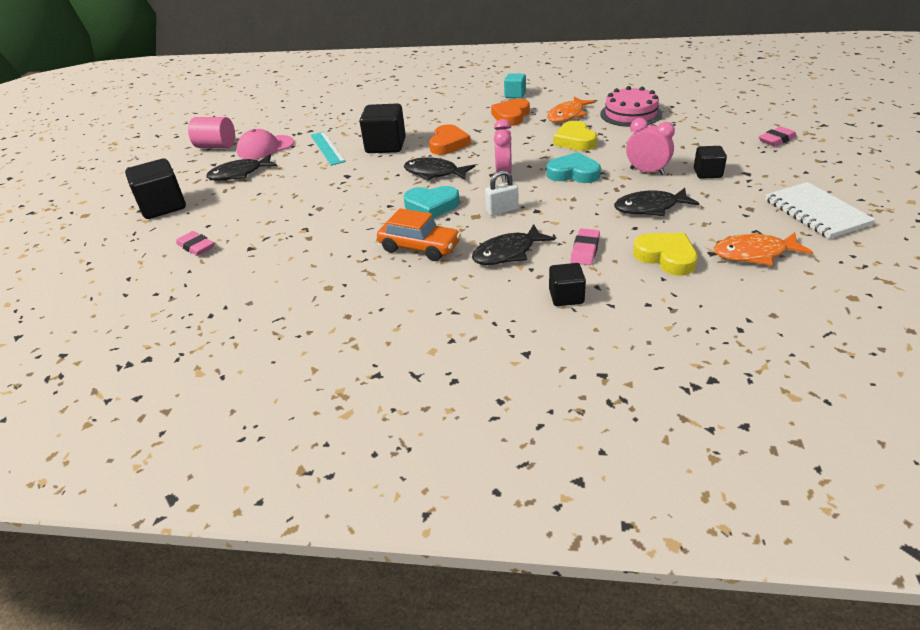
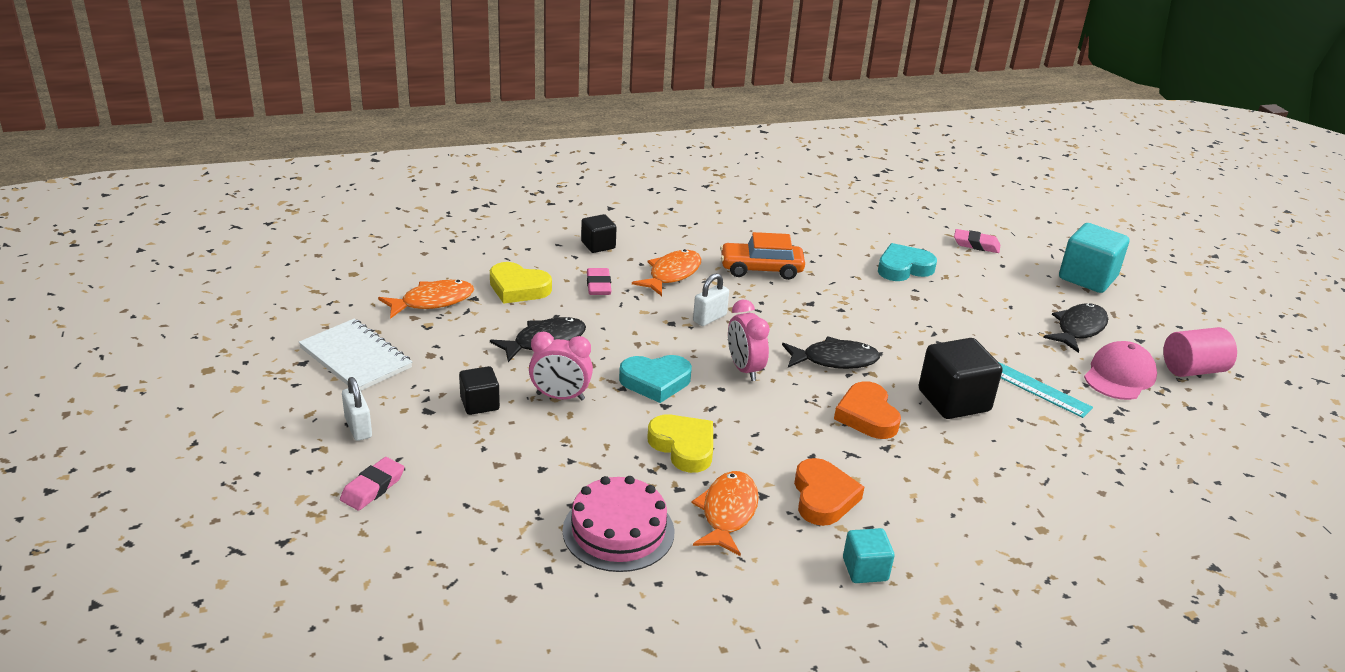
camera: 150 degrees right, 5 degrees down
(163, 206) = (1087, 278): black cube -> turquoise cube
(431, 206) = (793, 314): turquoise heart -> turquoise heart (903, 268)
(507, 253) = (672, 274): black fish -> orange fish
(797, 168) = (358, 428): none -> white padlock

